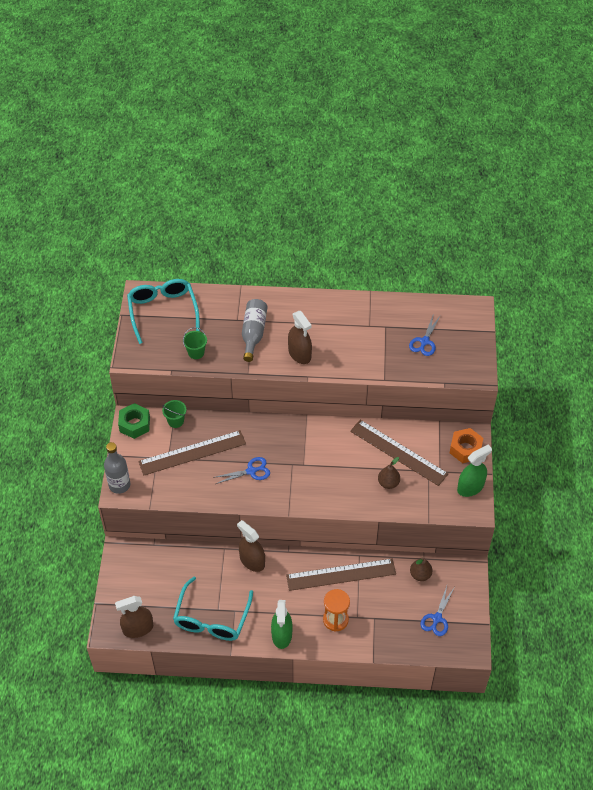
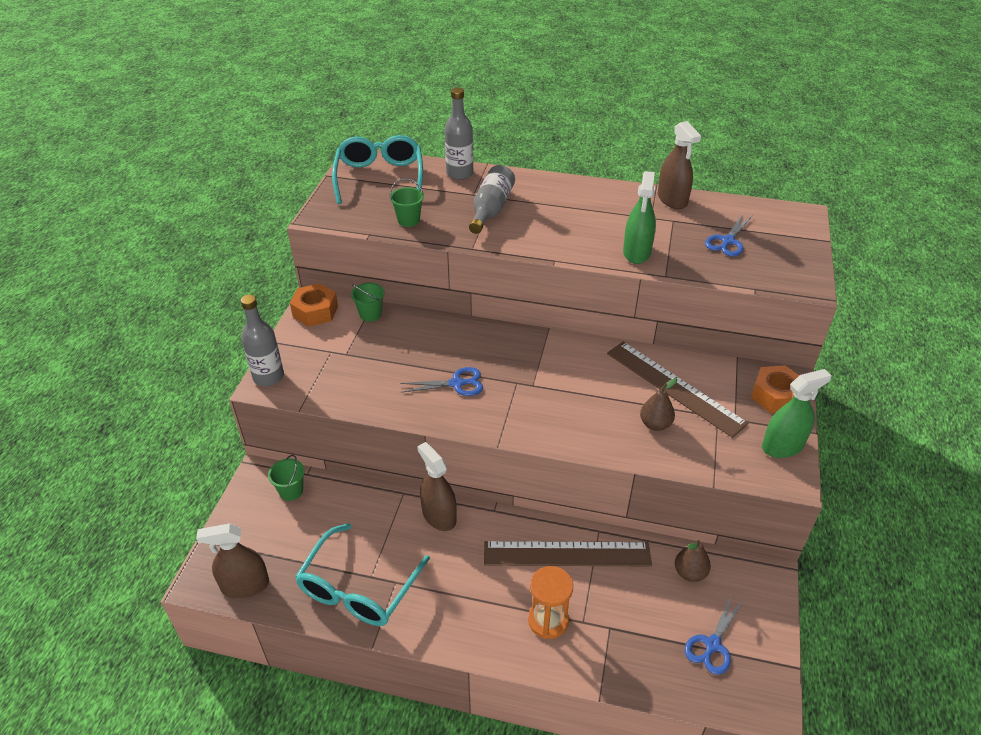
camera: 10 degrees right, 10 degrees down
(134, 424) = (315, 311): green nut -> orange nut
(147, 559) = (291, 491): none -> green bucket
(192, 452) = (381, 352): brown ruler -> none
(222, 299) = (459, 173): none -> grey bottle
(282, 635) = (459, 630): green spray bottle -> green spray bottle (637, 252)
(299, 354) = (549, 236): brown spray bottle -> brown spray bottle (672, 199)

